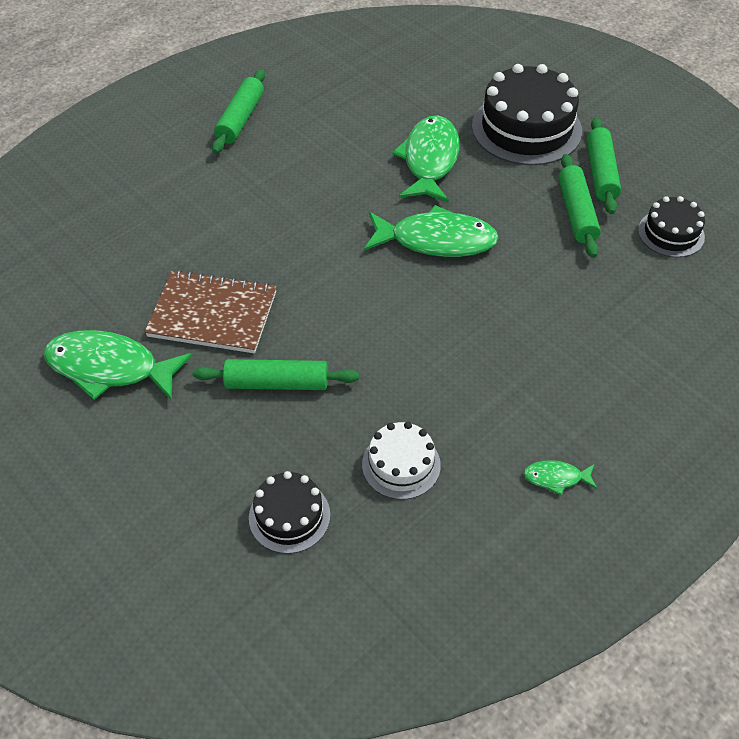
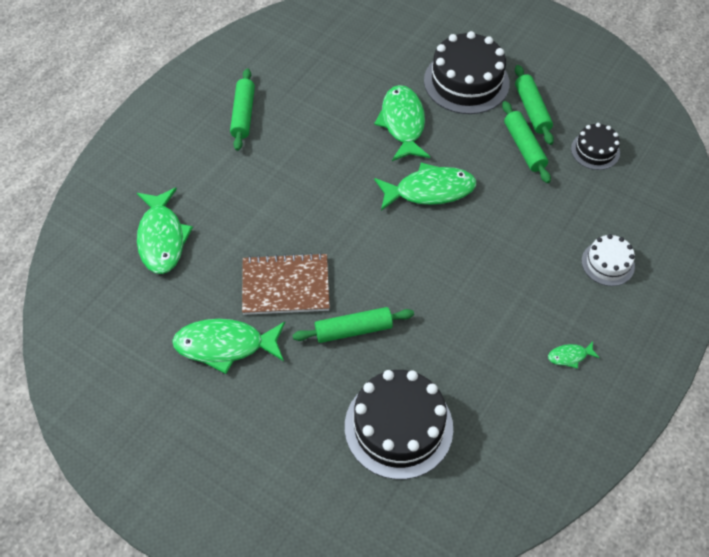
camera: 15 degrees left, 5 degrees up
(88, 232) = (162, 238): none -> green fish
(289, 516) = (398, 427): black cake -> black cake, size x1.86
(401, 465) = (462, 371): white cake -> white cake (608, 263)

